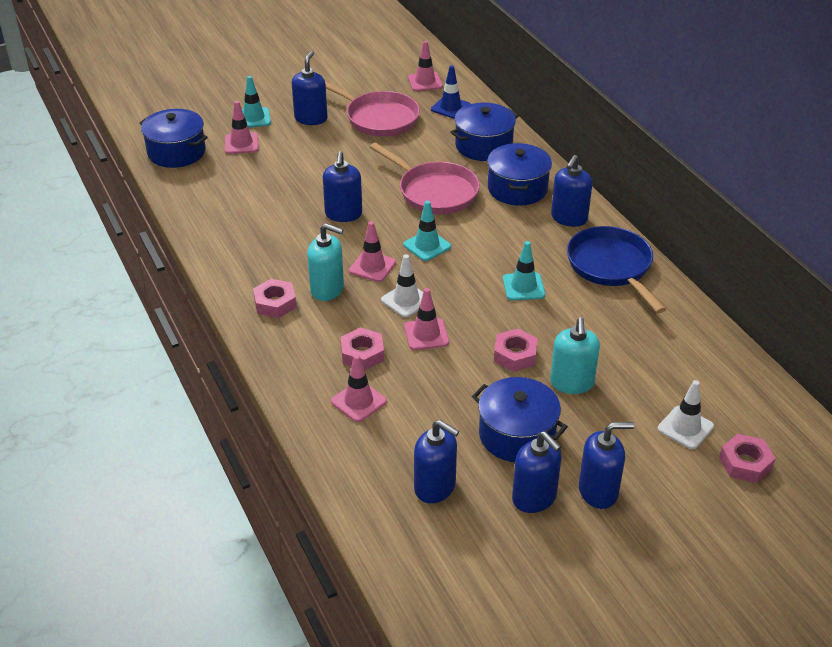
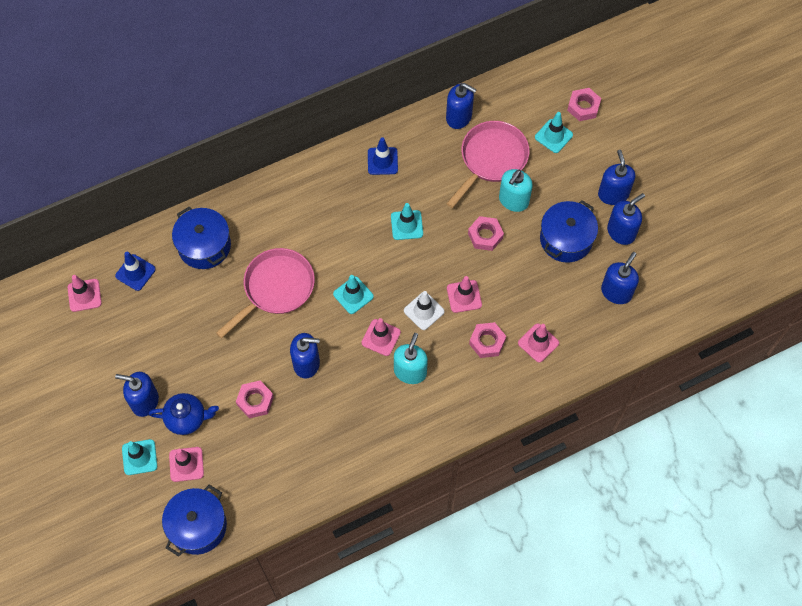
camera: 90 degrees left, 25 degrees up
(275, 303) = (428, 411): pink nut -> pink nut (255, 401)
(289, 142) = (187, 418): none -> blue teapot
(378, 118) = (149, 338): pink pan -> pink pan (491, 159)
(517, 188) = (273, 222): blue pot -> none
(569, 218) = (317, 185): blue soap dispenser -> blue soap dispenser (459, 117)
(572, 383) = (513, 200): turquoise soap dispenser -> turquoise soap dispenser turned 120 degrees clockwise
(611, 267) = (382, 161): blue pan -> blue traffic cone
(685, 427) = (553, 136): white traffic cone -> turquoise traffic cone

